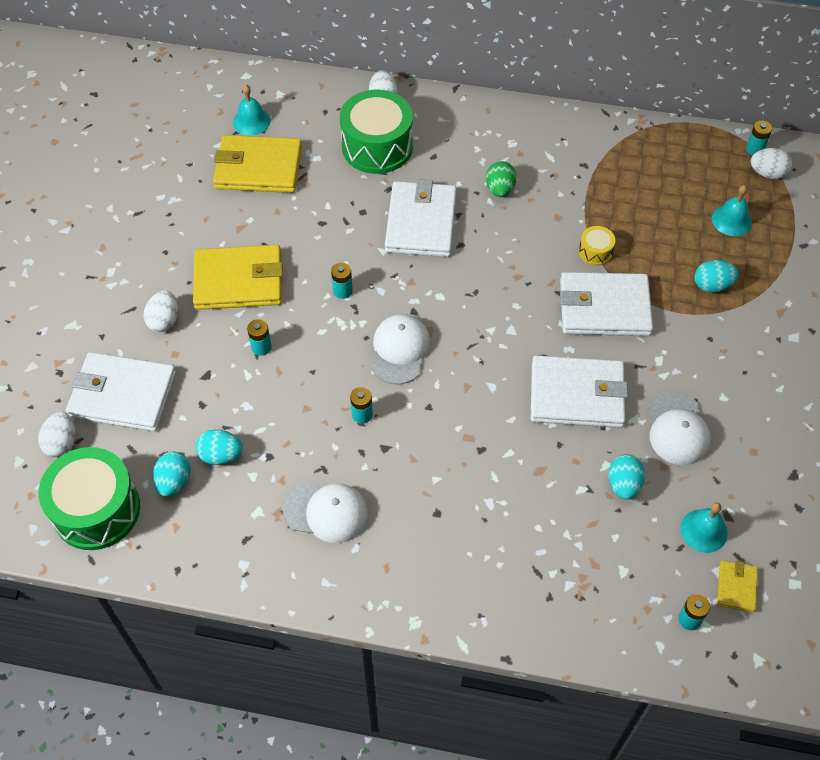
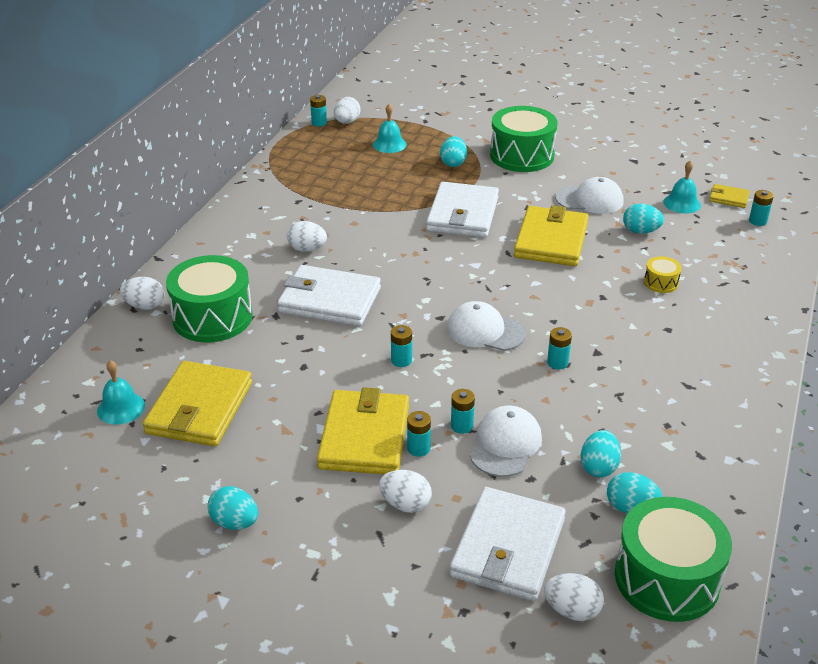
camera: 80 degrees left, 20 degrees down
(137, 219) = (235, 522): none -> turquoise egg
(229, 320) = (418, 448): none -> turquoise battery
(326, 512) = (668, 397): white cap -> white cap (505, 444)
(500, 189) = (307, 249): green egg -> white egg
(577, 395) = (551, 240): white wallet -> yellow wallet
(595, 252) = (400, 210): yellow drum -> yellow drum (661, 283)
(757, 351) = (522, 155): none -> green drum

